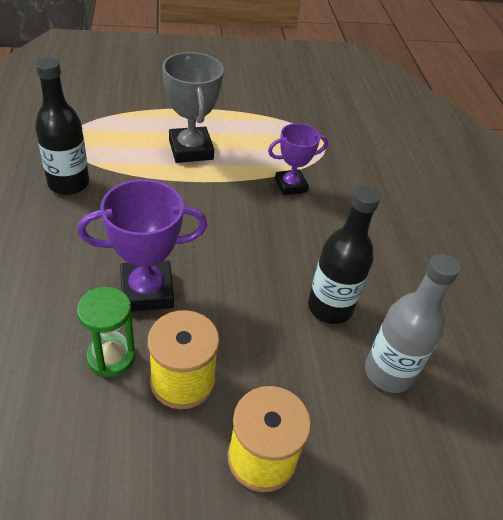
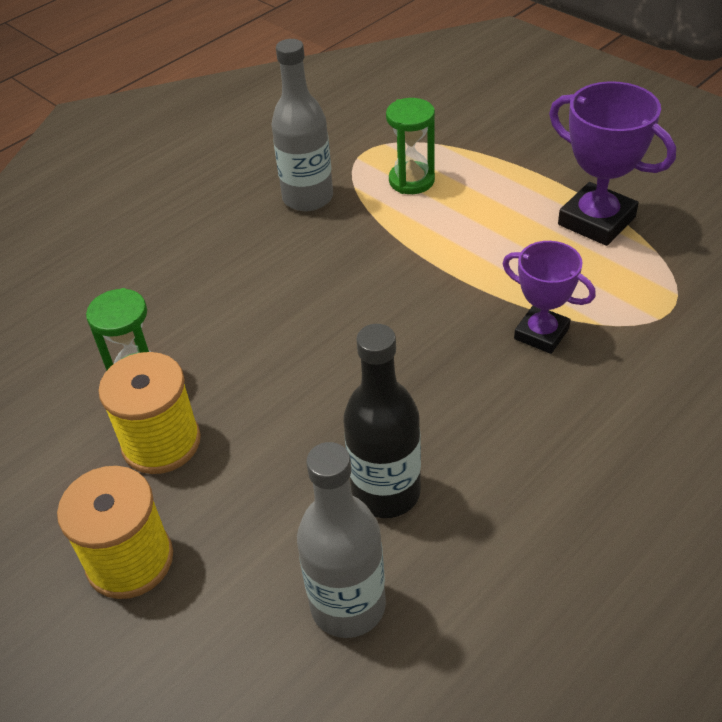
camera: 60 degrees right, 0 degrees up
(68, 184) = (308, 198): black bottle -> grey bottle
(120, 143) = (411, 181): none -> green hourglass
(147, 291) = (239, 343): purple trophy -> purple trophy (596, 221)
(191, 149) = (478, 226): grey trophy -> none

